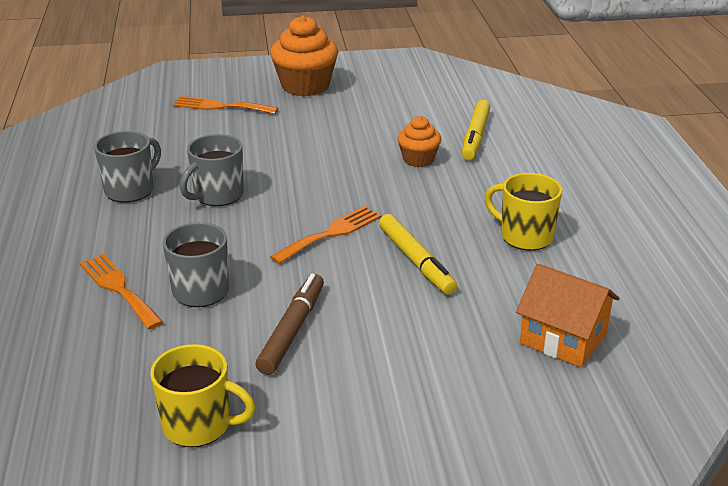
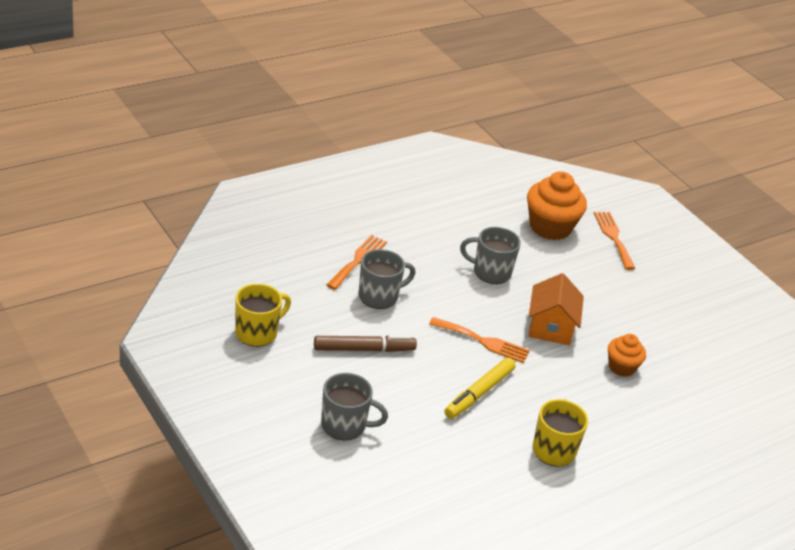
camera: 60 degrees right, 5 degrees up
(130, 190) = (467, 229): grey mug -> grey mug (345, 425)
(199, 425) = (257, 333): yellow mug -> yellow mug turned 120 degrees counterclockwise
(305, 86) = (686, 274): orange cupcake -> orange cupcake (550, 227)
(475, 136) = (687, 395): yellow marker -> none
(563, 338) = (436, 488): orange house -> orange house (550, 327)

